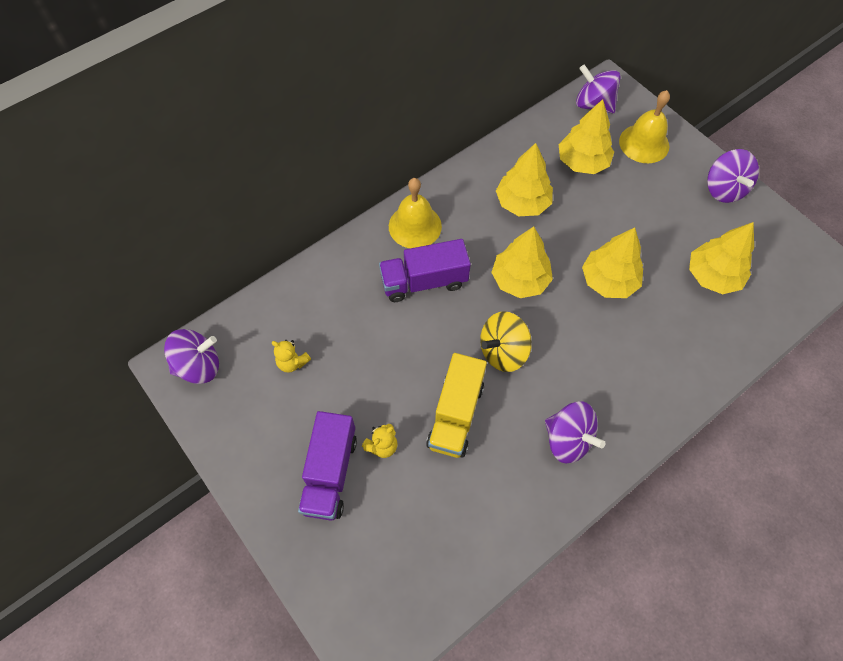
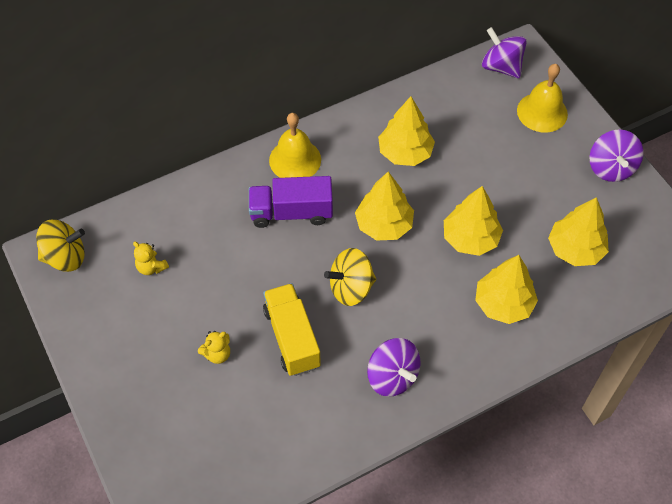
camera: 10 degrees right, 5 degrees down
(199, 366) = (65, 257): purple spinning top -> yellow spinning top
(330, 473) = (164, 370): purple truck -> none
(455, 415) = (292, 338): yellow truck -> yellow truck turned 135 degrees clockwise
(582, 162) = (474, 122): yellow tree -> yellow tree (503, 304)

